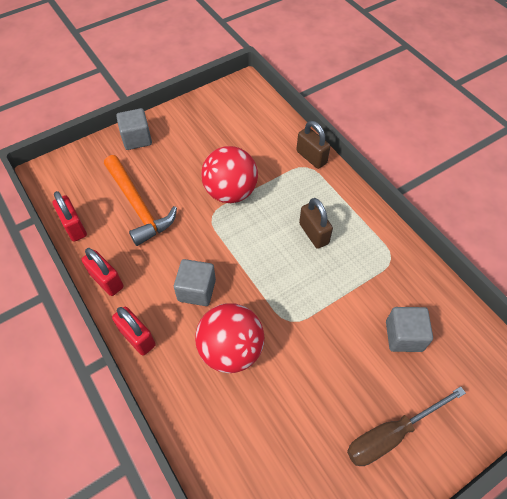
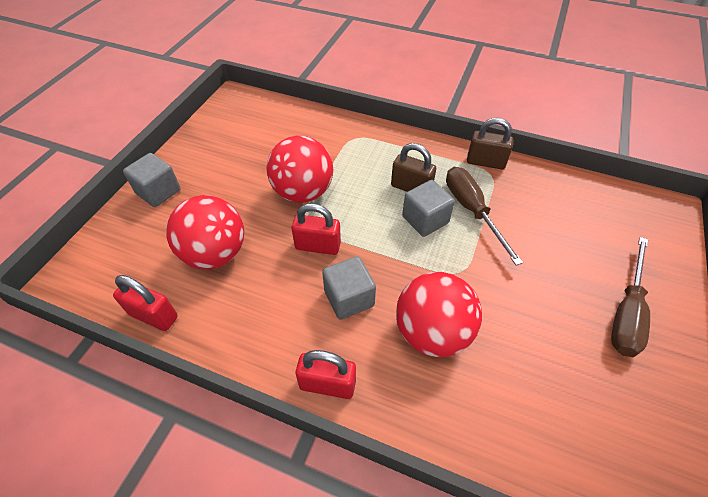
camera: 35 degrees left, 5 degrees down
(106, 280) = (241, 348): red padlock -> red padlock (318, 246)
(138, 206) = (215, 253): orange hammer -> red ball
(311, 157) = (352, 128): brown padlock -> brown padlock (485, 162)
(345, 280) = (472, 210): none -> brown screwdriver
(404, 336) = (558, 227): grey cube -> grey cube (425, 220)

